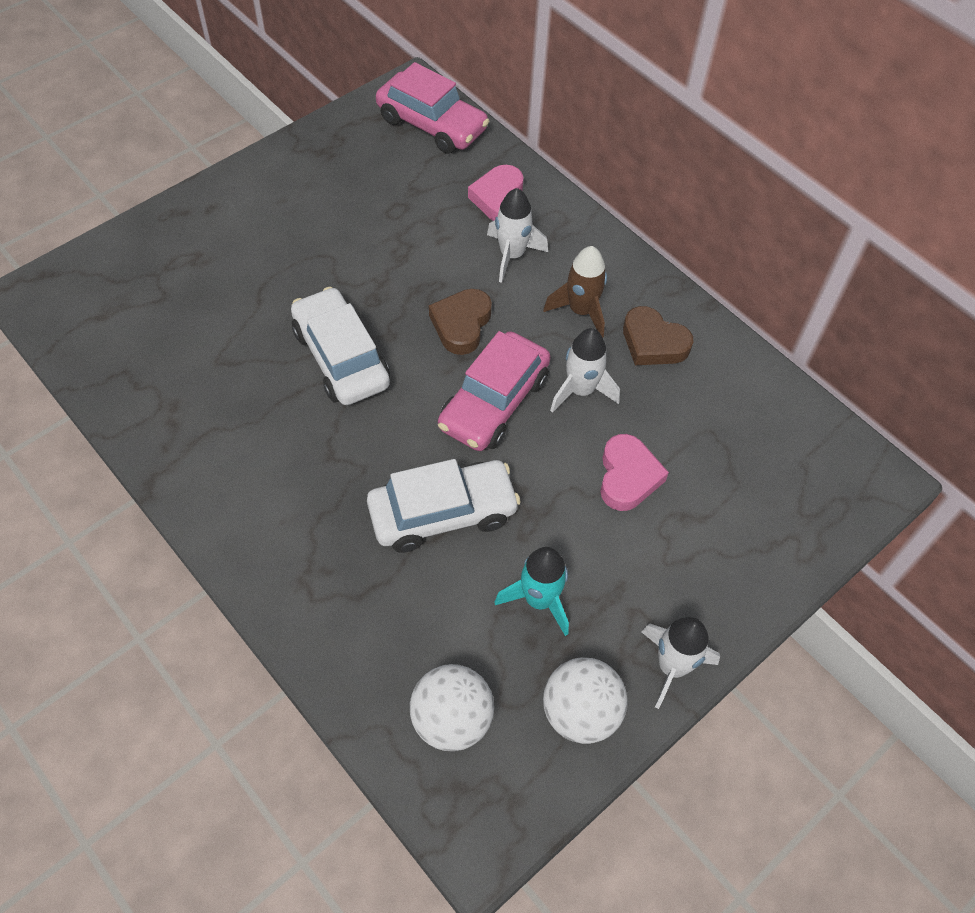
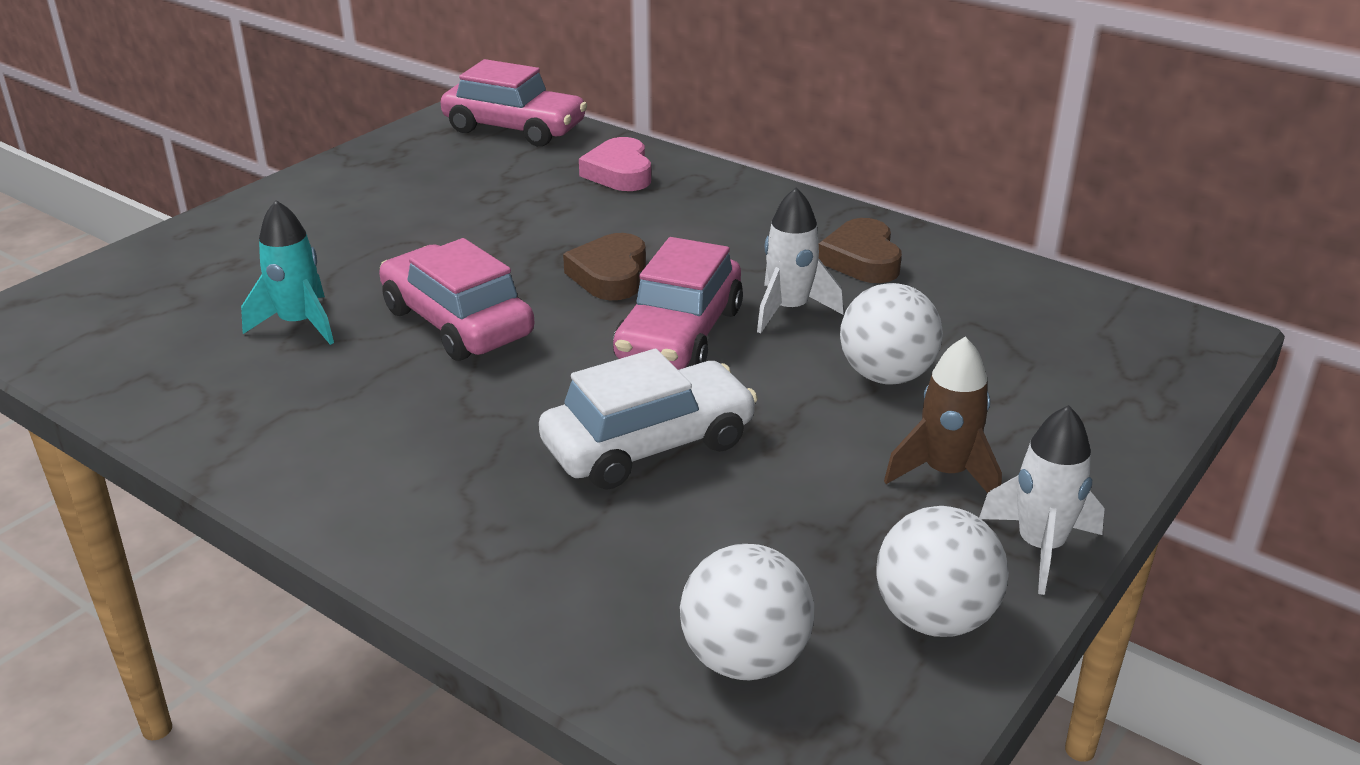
camera: 10 degrees left, 25 degrees down
(341, 358) = (457, 322): white car -> pink car
(512, 255) = (653, 213): white rocket -> none
(539, 600) = (820, 509): turquoise rocket -> turquoise rocket (299, 324)
(581, 311) = (759, 246): brown rocket -> brown rocket (945, 473)
(628, 477) = (886, 375): pink heart -> white ball
(653, 342) = (862, 260): brown heart -> brown heart turned 60 degrees clockwise

